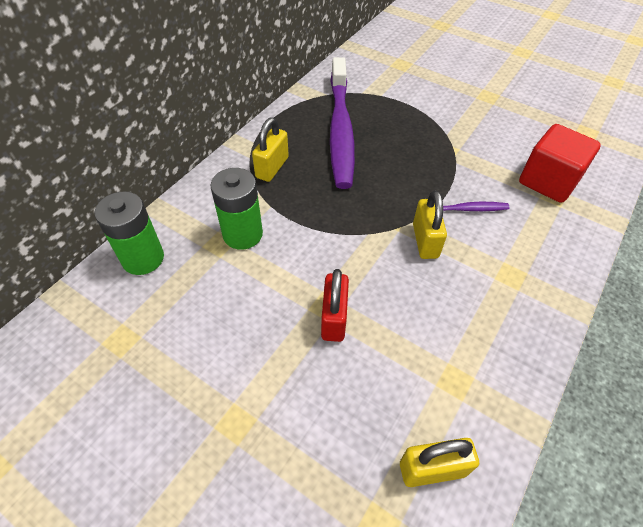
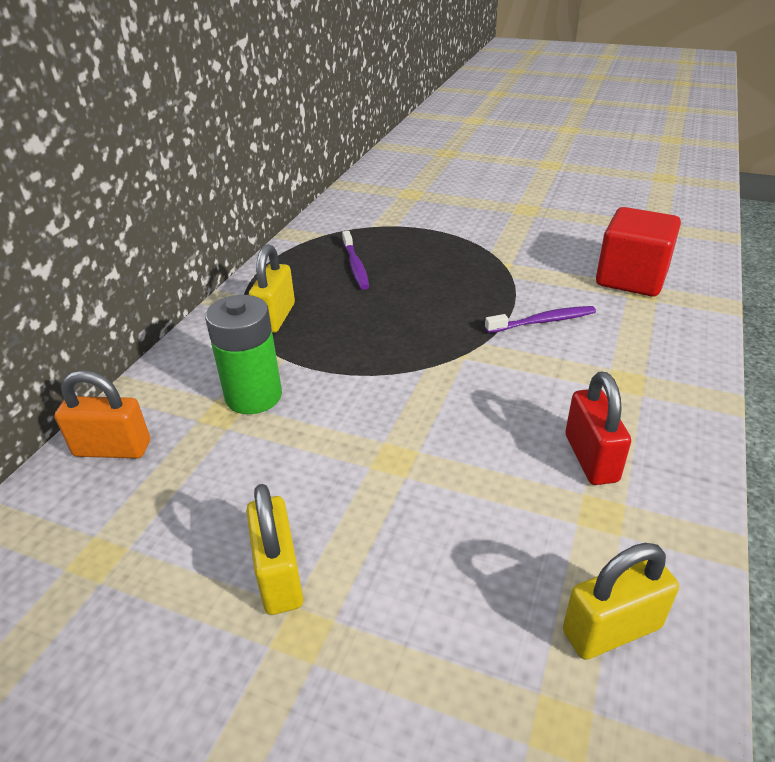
camera: 10 degrees left, 15 degrees down
(143, 258) = (112, 449): green battery -> orange padlock
(334, 318) = (410, 470): red padlock -> red padlock (591, 458)
(340, 130) = (355, 266): purple toothbrush -> purple toothbrush, size x0.43
(425, 241) = (503, 363): yellow padlock -> yellow padlock (279, 576)

